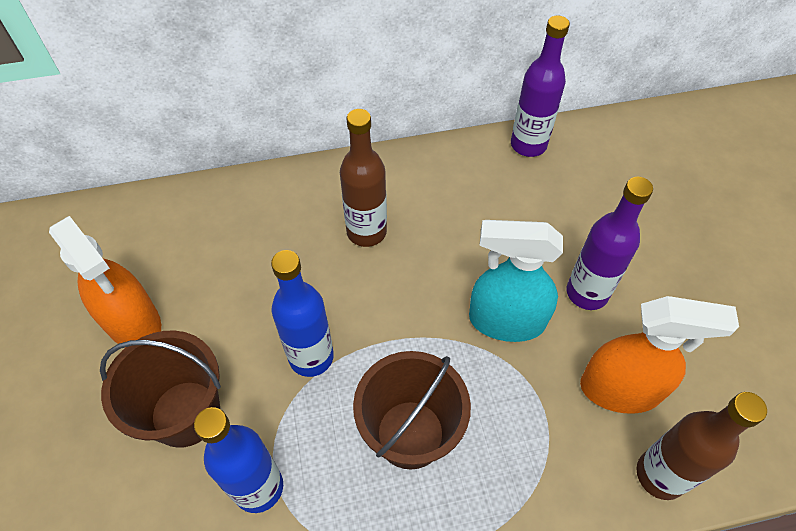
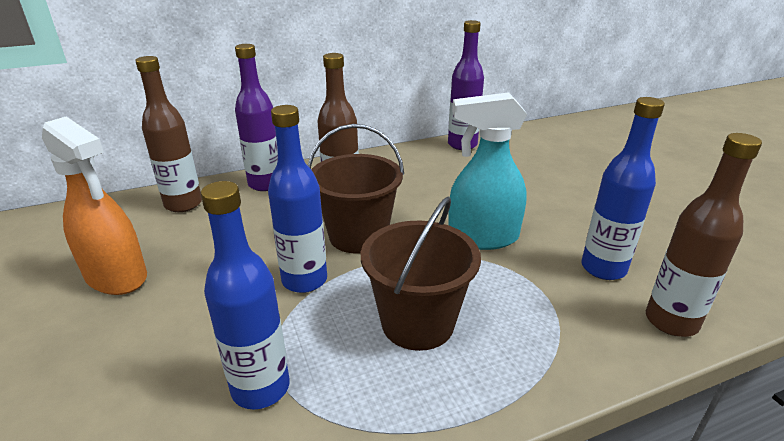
camera: 10 degrees left, 25 degrees down
(185, 413) = (173, 337): brown bucket -> brown bucket (358, 236)
(197, 216) = (183, 204): none -> brown bottle
(587, 293) = (544, 215): purple bottle -> purple bottle (265, 184)
(621, 389) = (603, 268): orange spray bottle -> blue bottle

